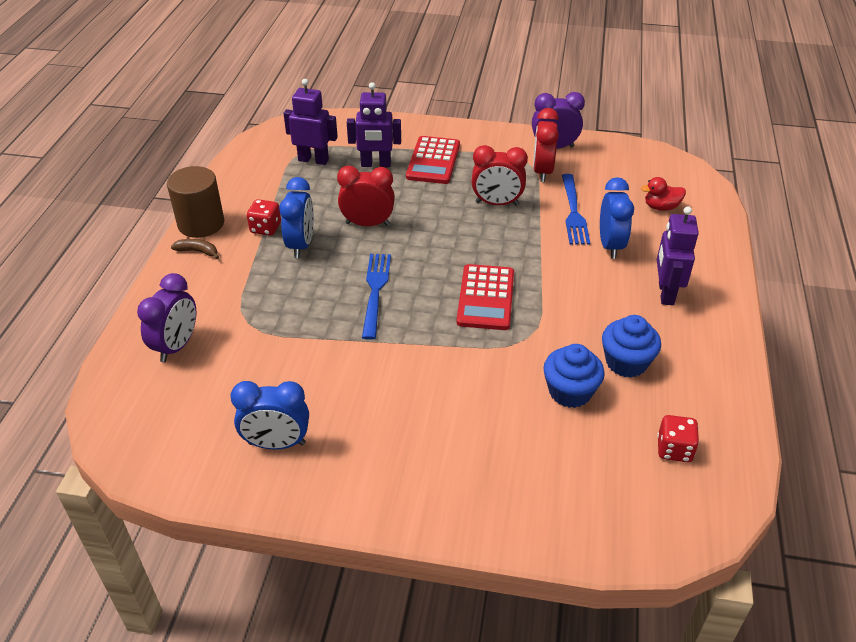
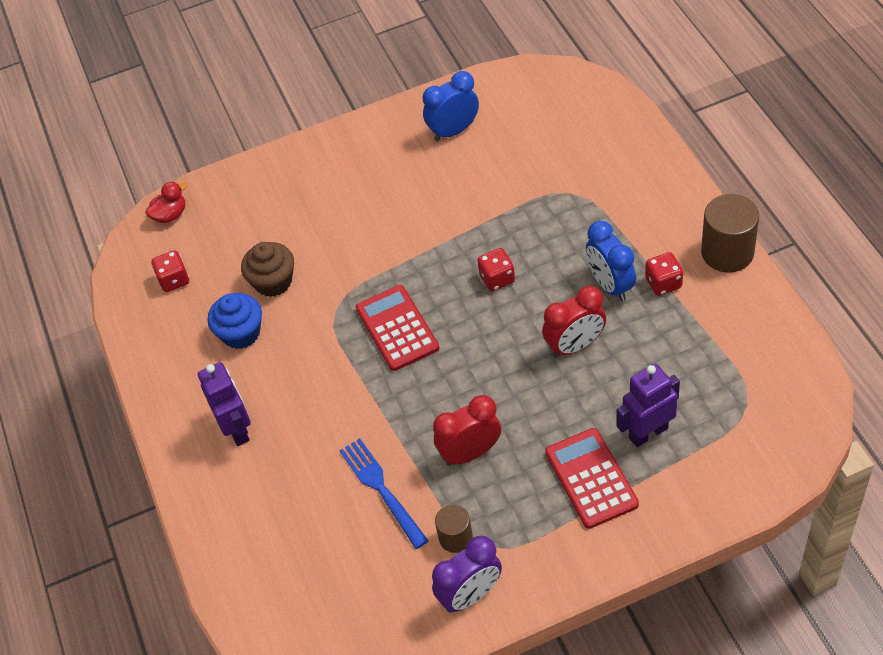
camera: 155 degrees right, 10 degrees up
(176, 346) = (601, 146): purple clock -> none
(197, 251) = (691, 225): brown banana -> none
(313, 160) = (720, 397): purple robot -> none
(375, 291) = (497, 279): blue fork -> red dice
(542, 172) = (455, 537): red clock -> brown cylinder
(570, 392) = (273, 282): blue cupcake -> brown cupcake
(610, 246) = (318, 462): blue clock -> none
(661, 207) = (291, 557): red duck -> red duck (170, 215)

